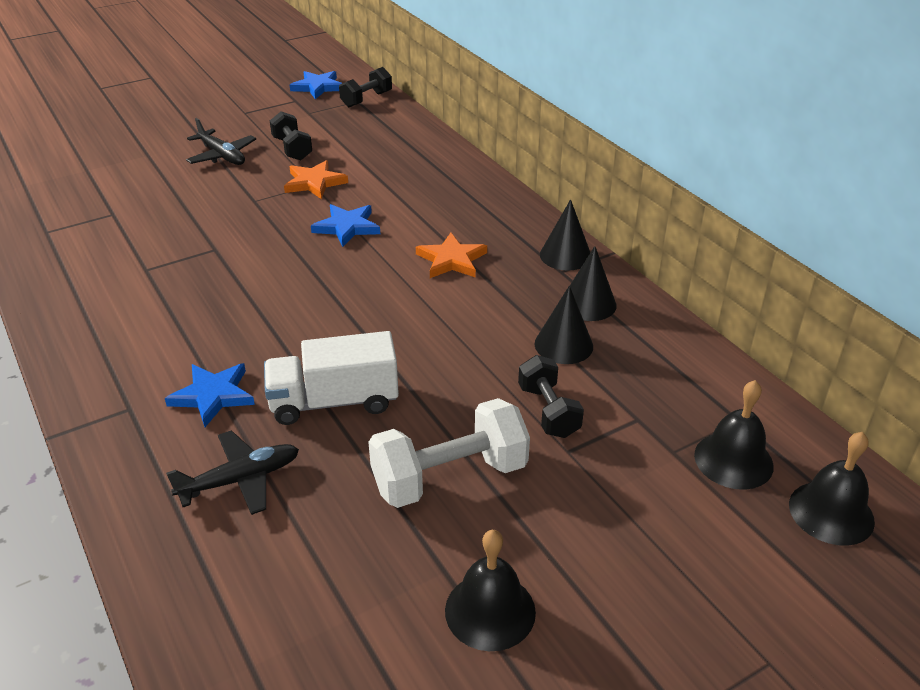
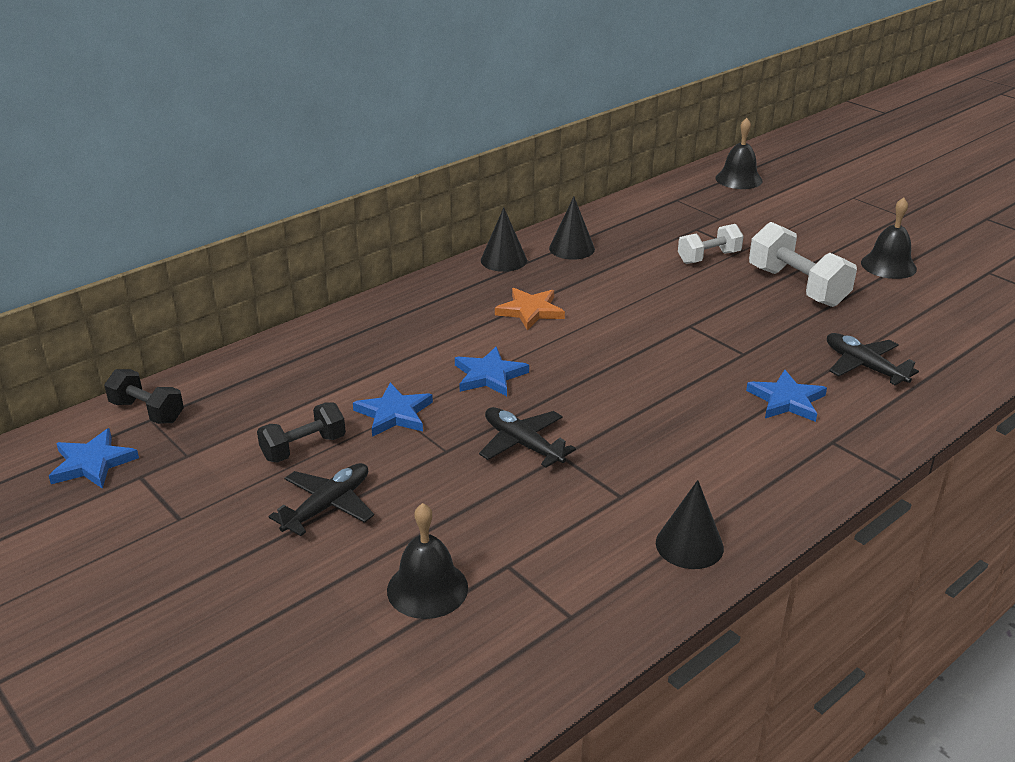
camera: 100 degrees left, 5 degrees down
(240, 233) = (522, 444): none -> black plane
(314, 182) = (394, 414): orange star -> blue star
(334, 401) = (755, 341): white truck -> none
(548, 411) = (709, 257): black dumbbell -> white dumbbell
(563, 345) = (630, 255): black cone -> black cone (689, 545)
(733, 460) = (715, 202): black bell -> black bell (427, 588)

